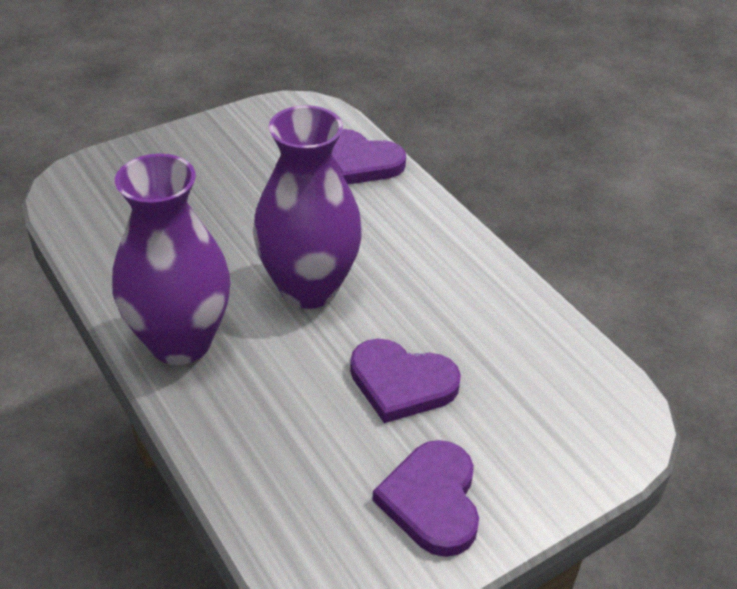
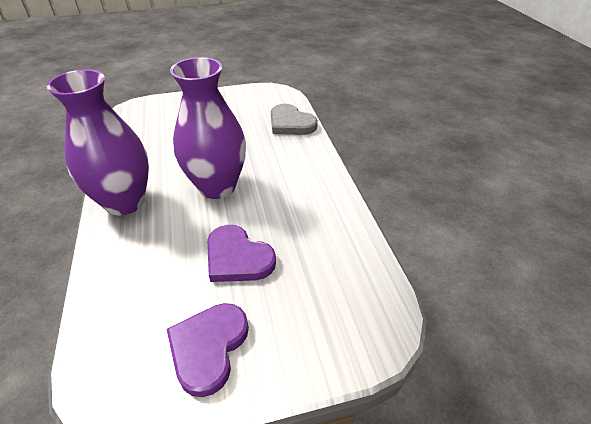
camera: 20 degrees right, 0 degrees up
(360, 162) = (291, 123): purple heart -> grey heart

